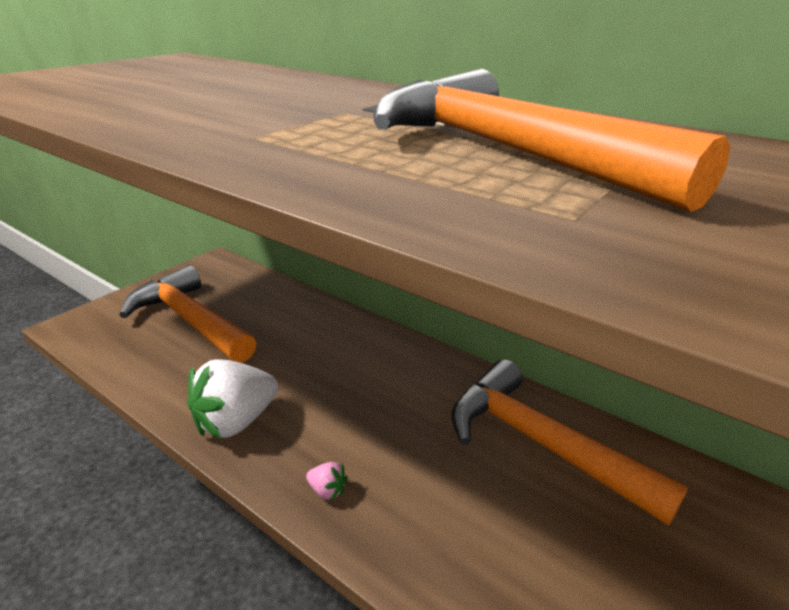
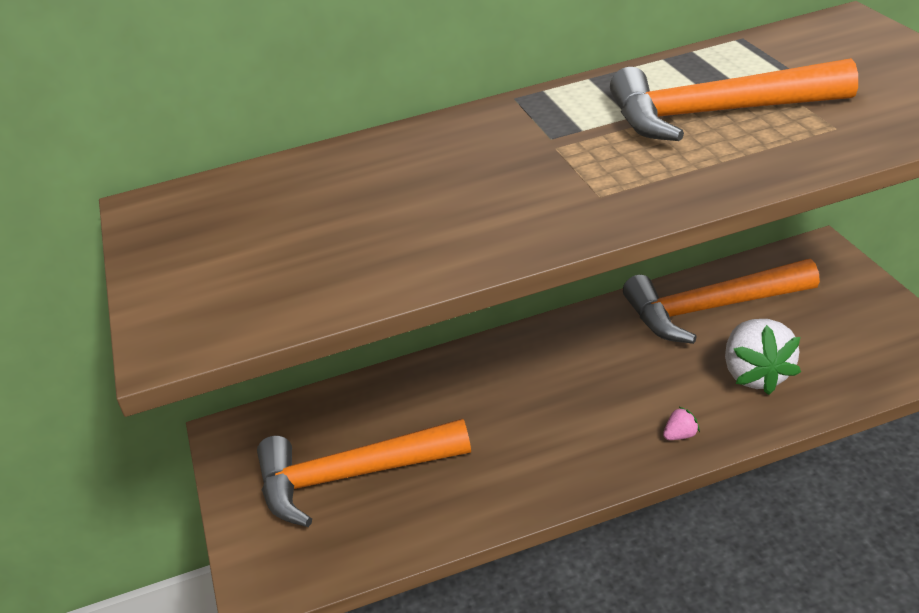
camera: 50 degrees left, 5 degrees up
(236, 421) = (558, 472): white strawberry -> white strawberry (756, 375)

